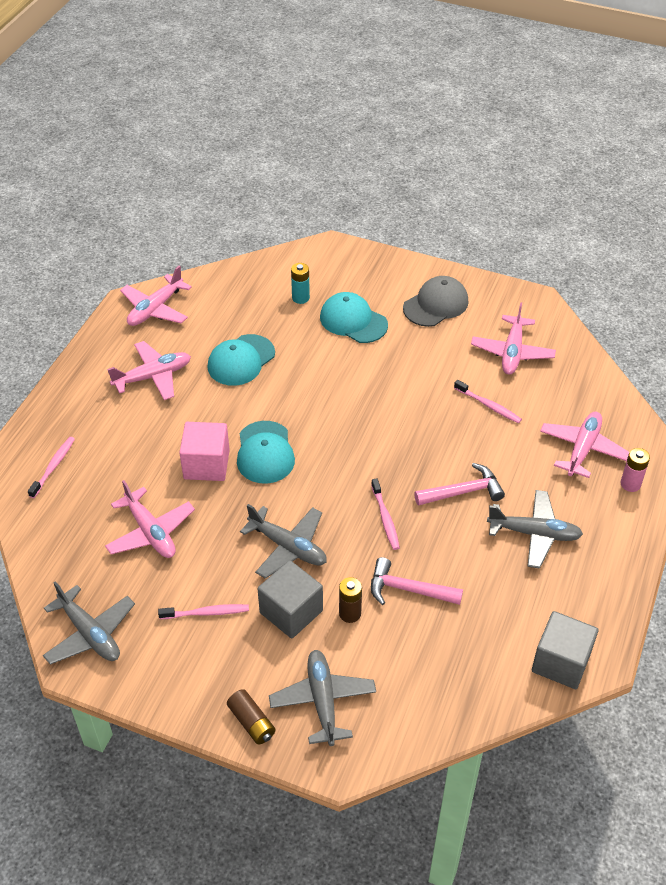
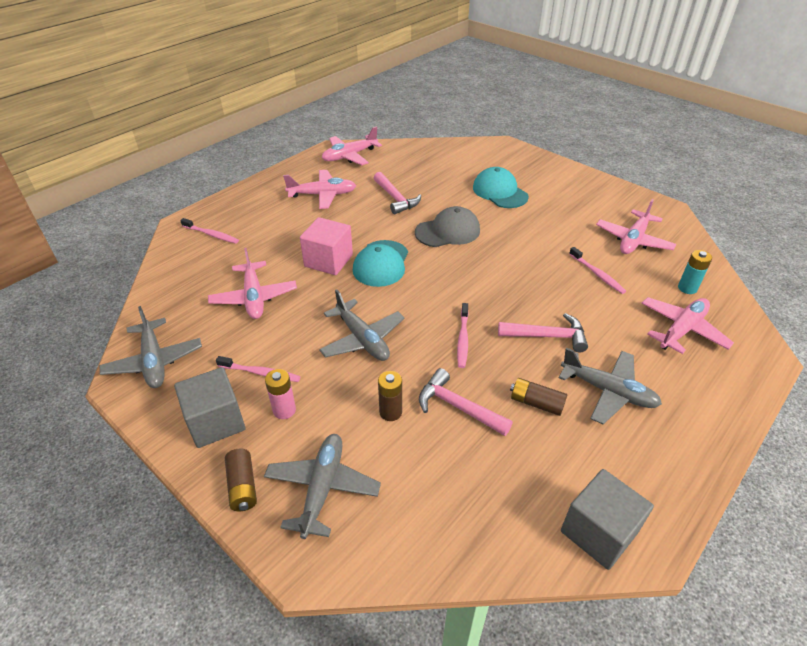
camera: 20 degrees right, 5 degrees down
(53, 466) = (211, 235): pink toothbrush -> pink toothbrush turned 75 degrees clockwise
(241, 360) = (396, 199): turquoise cap -> pink hammer
(291, 611) = (336, 394): grey cube -> grey cube (216, 422)
(300, 298) = (464, 170): turquoise battery -> turquoise battery (687, 288)
(436, 304) = (575, 195): grey cap -> grey cap (448, 231)
(476, 564) = (536, 403): none -> brown battery
(630, 484) = (727, 373): pink battery -> pink battery (284, 410)

